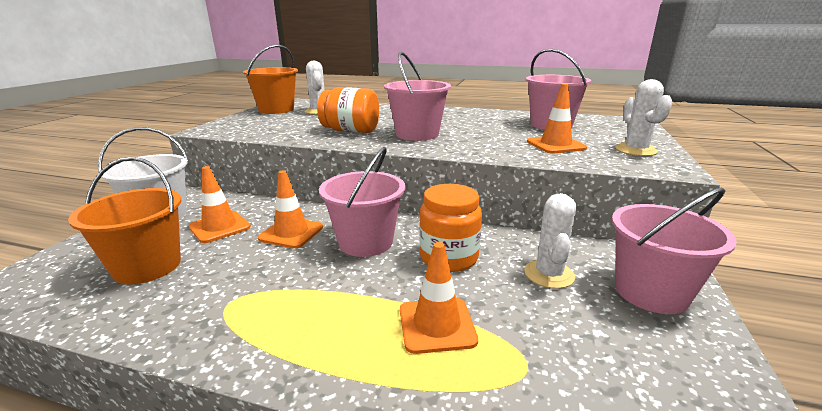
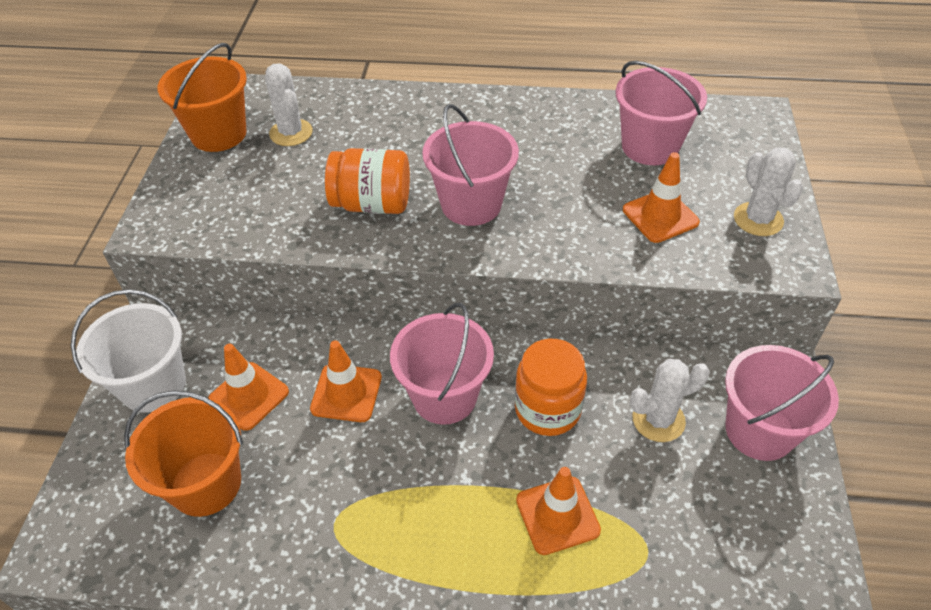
camera: 10 degrees left, 25 degrees up
(549, 274) = (658, 420): white cactus -> white cactus turned 75 degrees clockwise

